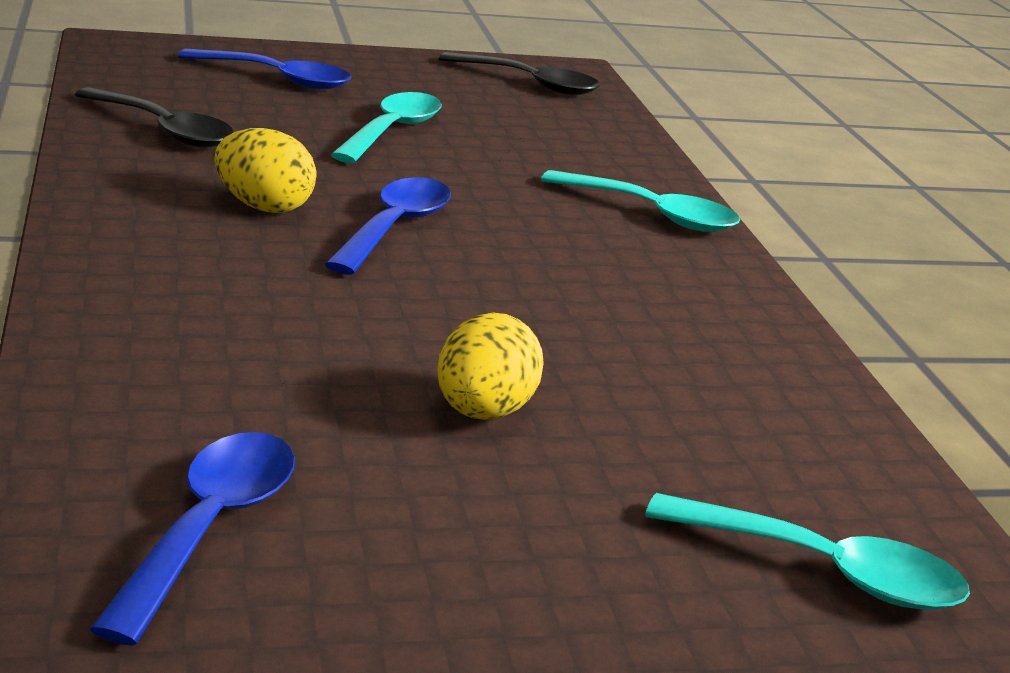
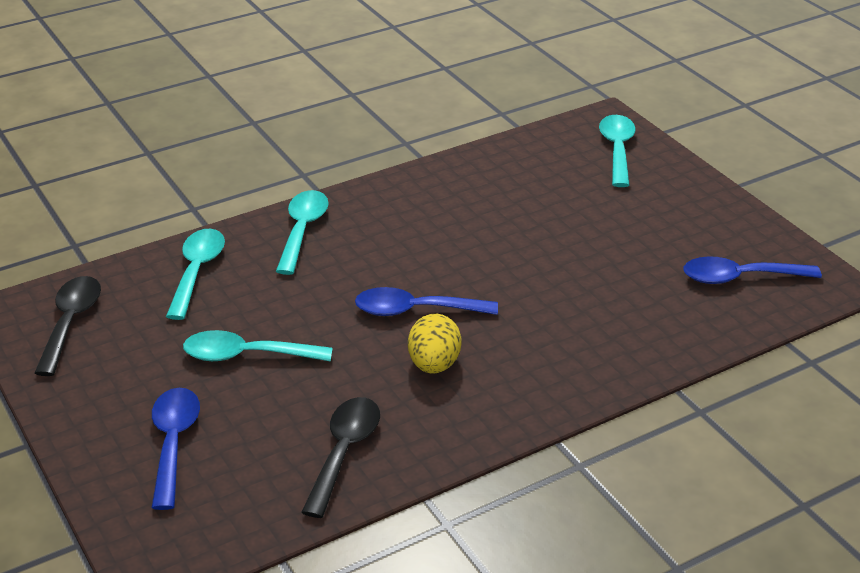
camera: 105 degrees left, 10 degrees up
(483, 412) = (588, 238): yellow egg -> none
(589, 145) = (197, 271): none -> turquoise spoon

